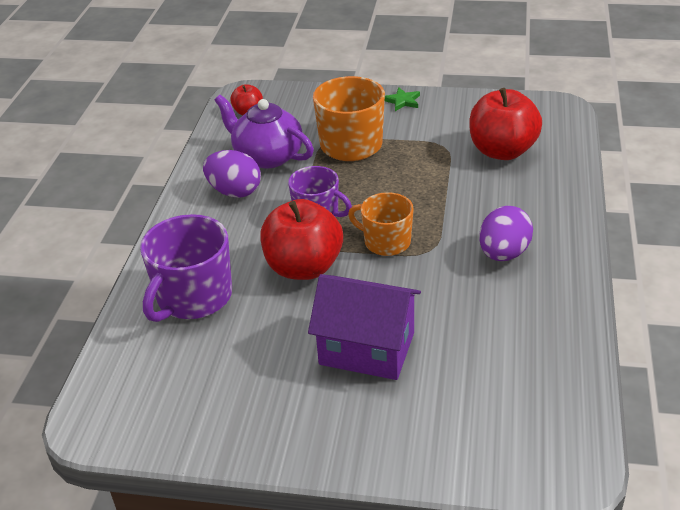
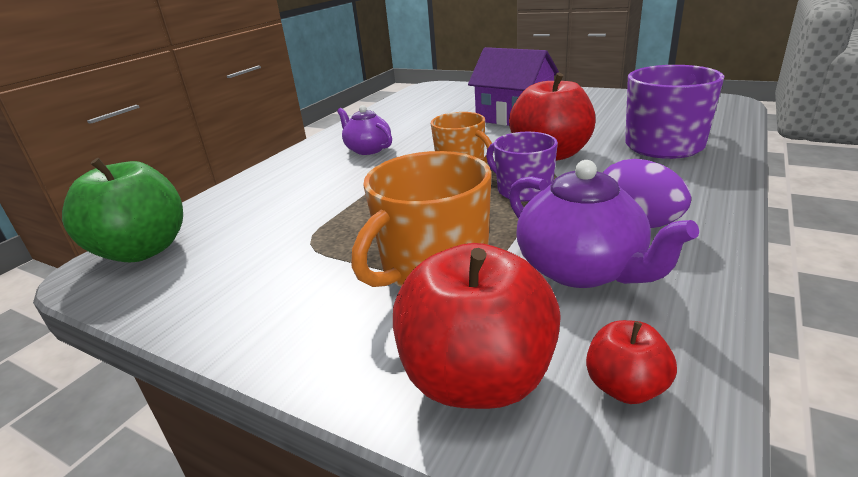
camera: 160 degrees left, 10 degrees down
(402, 101) = (281, 338): green star -> none
(502, 151) = (252, 225): red apple -> red apple (477, 378)
(503, 254) = (367, 149): purple egg -> purple teapot
(553, 123) = (143, 250): none -> green apple

